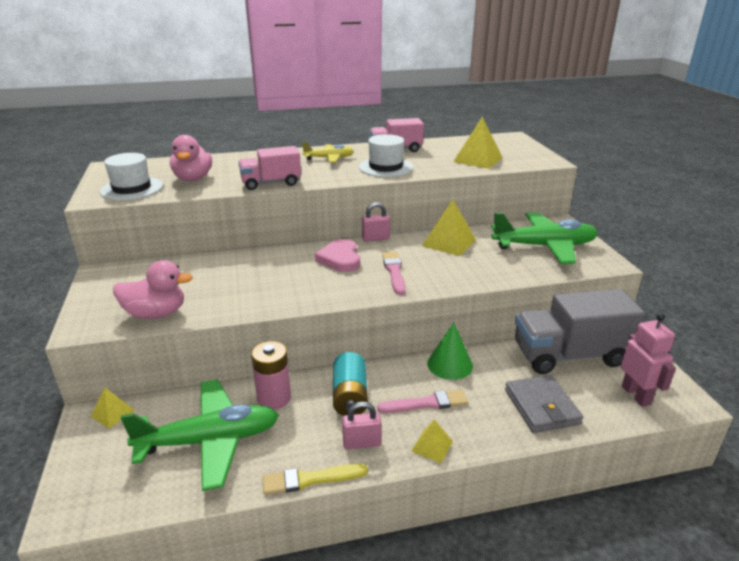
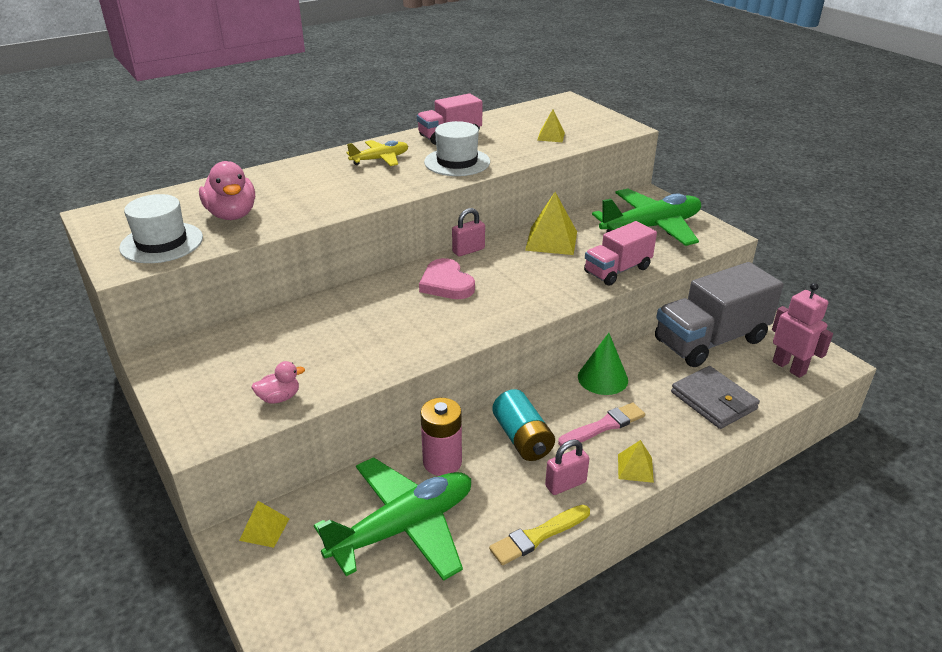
camera: 20 degrees left, 5 degrees up
(156, 314) = (279, 398): pink duck -> pink duck, size x0.55
(271, 183) = (338, 205): pink truck -> pink truck (617, 270)
(394, 272) = (516, 287): pink brush -> none
(477, 159) = (551, 136): yellow pyramid -> yellow pyramid, size x0.57

